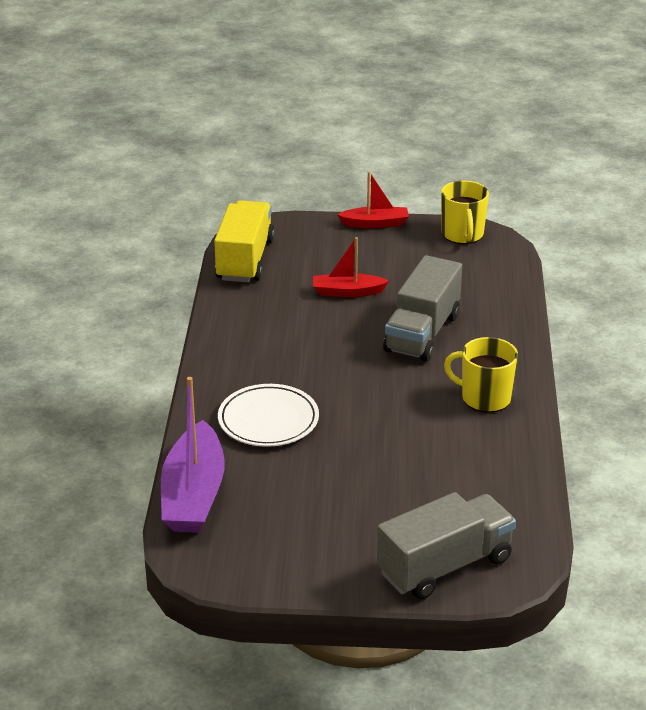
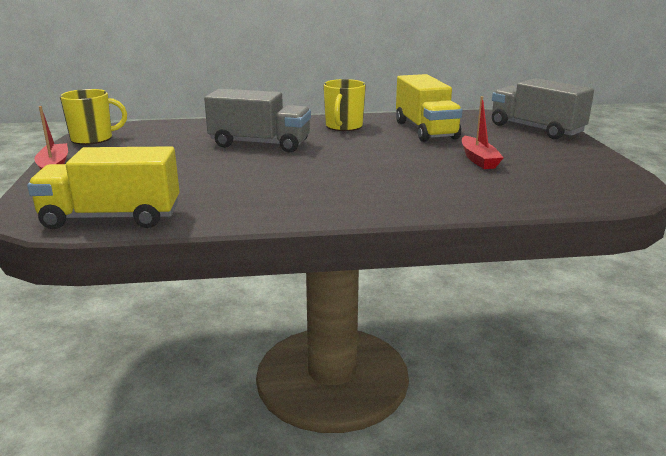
camera: 100 degrees left, 10 degrees down
(193, 494) = (551, 200): purple boat -> none
(268, 420) = (418, 183): white plate -> none
(347, 292) = (191, 170): red boat -> red boat (478, 160)
(456, 462) = (425, 130): none -> yellow truck

